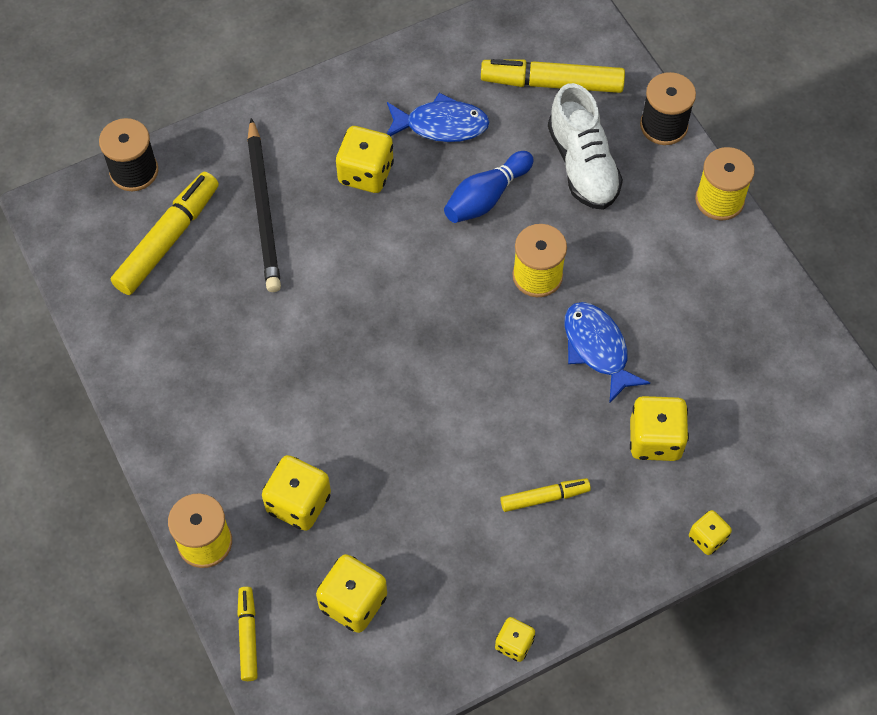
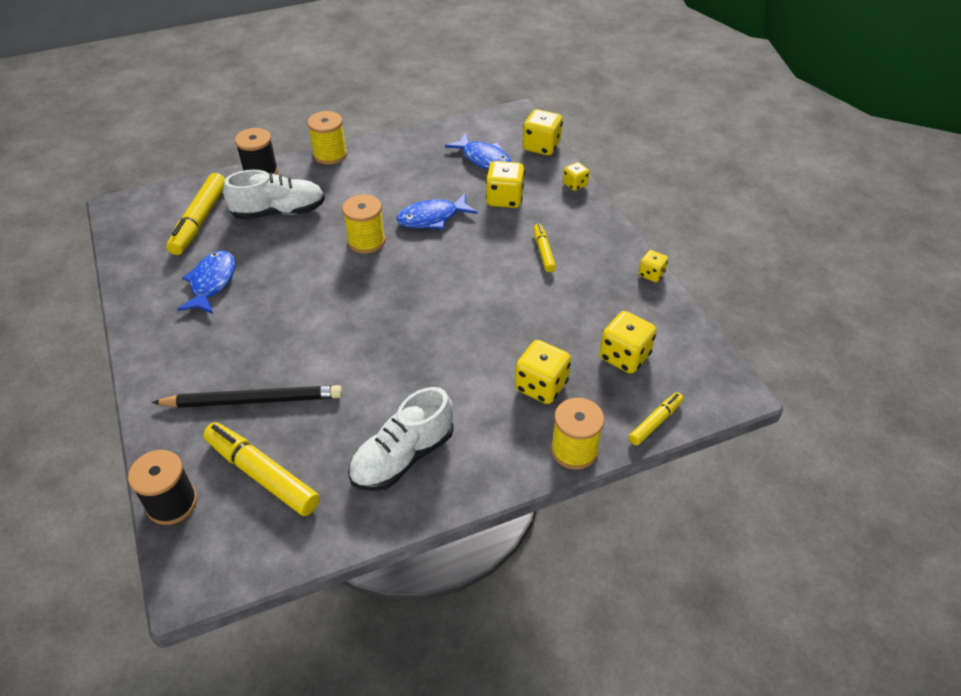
camera: 85 degrees left, 15 degrees down
(192, 366) = (403, 457): none -> white shoe
(248, 636) = (655, 422): yellow marker -> yellow marker turned 135 degrees clockwise
(366, 173) = (241, 330): yellow dice -> yellow dice (541, 146)
(486, 197) = (289, 262): blue bowling pin -> none
(749, 404) = (484, 159): none -> blue fish

